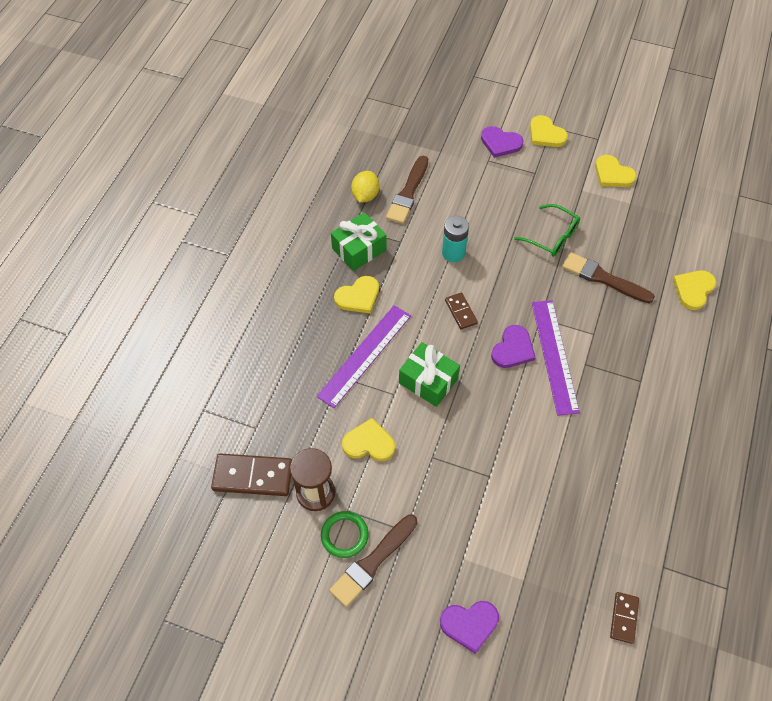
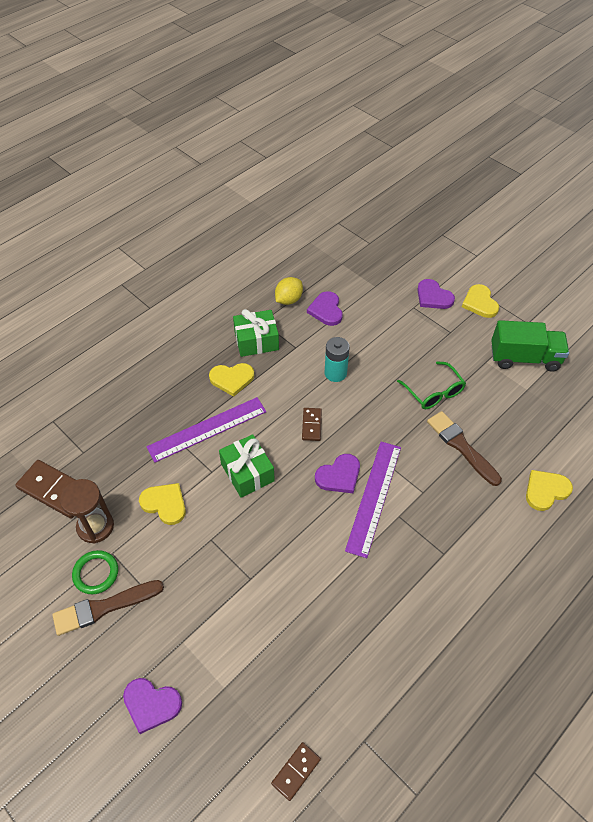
camera: 25 degrees right, 5 degrees down
(408, 193) = (326, 310): brown brush -> purple heart
(613, 174) = (524, 358): yellow heart -> green truck

